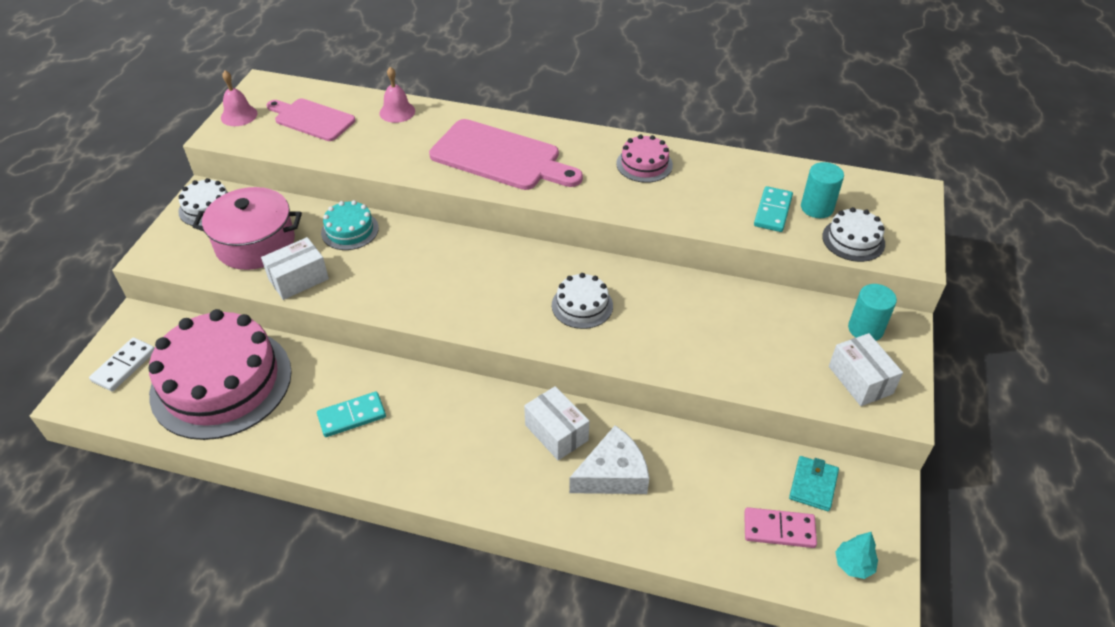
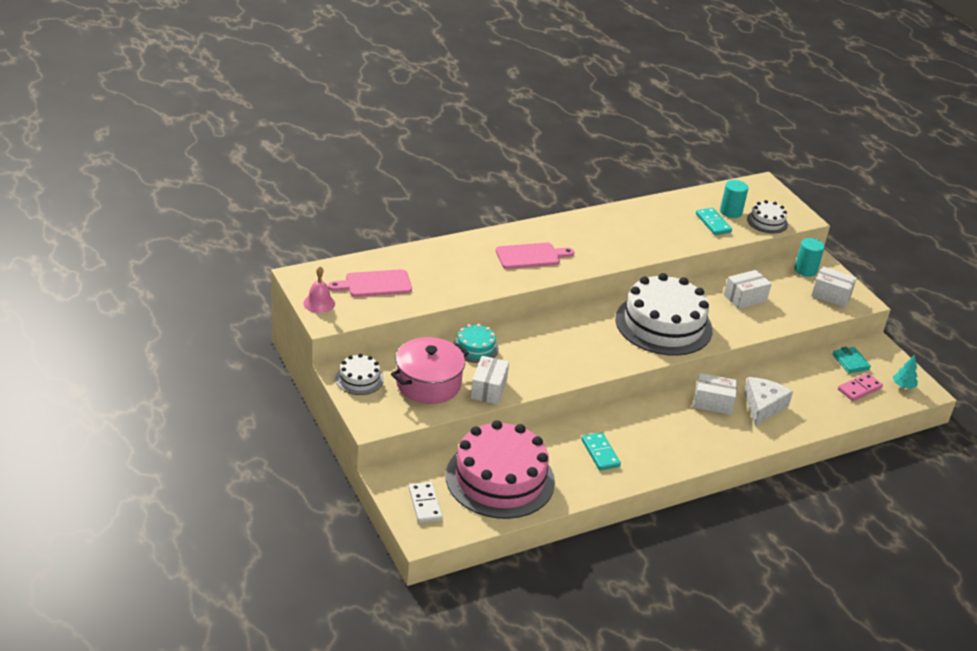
camera: 45 degrees left, 10 degrees down
(352, 416) = (600, 453): turquoise domino -> turquoise domino turned 45 degrees counterclockwise
(397, 112) = (424, 255): pink bell -> none
(501, 157) = (531, 256): pink cutting board -> pink cutting board, size x0.64
(582, 305) = (663, 324): white cake -> white cake, size x2.19
(644, 164) = (616, 225): pink cake -> none
(730, 324) = (745, 298): none -> white box

